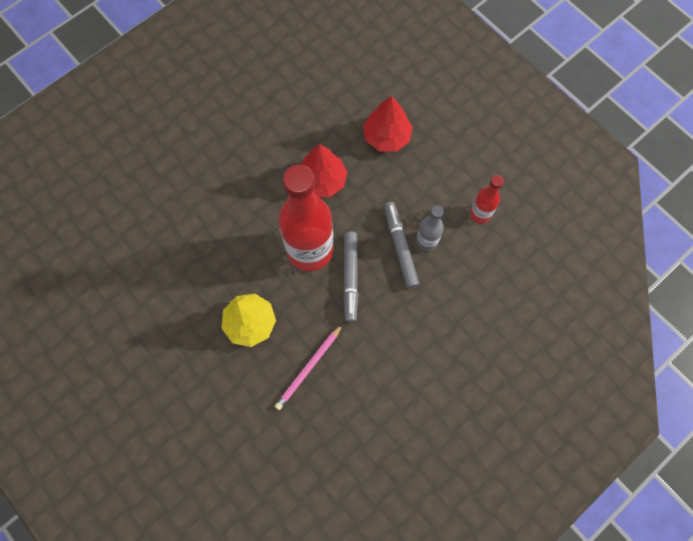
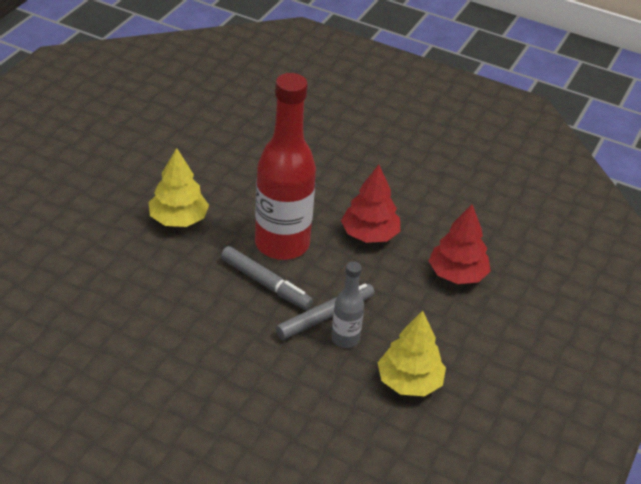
camera: 65 degrees right, 30 degrees down
(309, 368) = (146, 274): pink pencil -> none
(350, 278) = (266, 284): grey marker -> grey marker turned 120 degrees counterclockwise
(480, 214) = (409, 382): red bottle -> yellow tree

